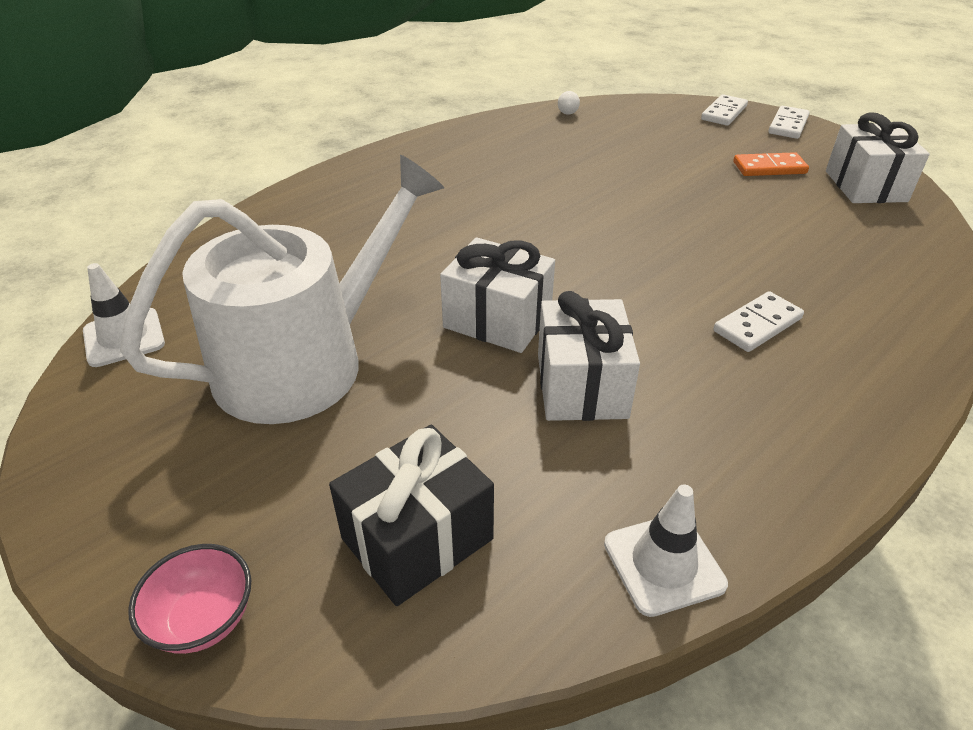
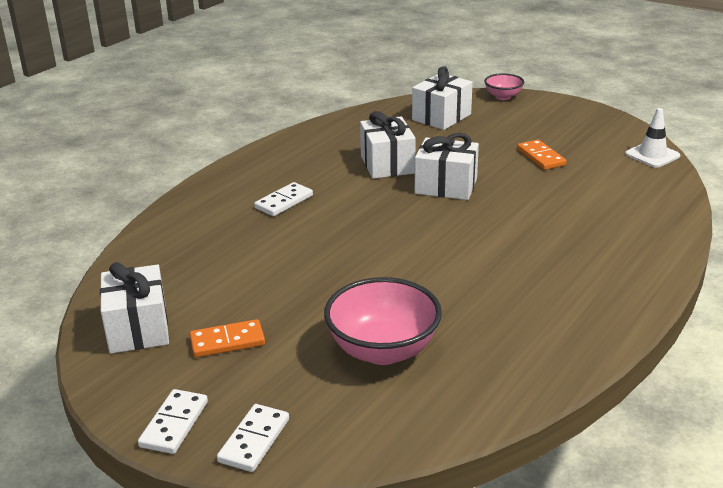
camera: 170 degrees right, 10 degrees down
(305, 361) = (540, 157): white watering can -> orange domino
(417, 538) = (441, 117): black gift -> white gift
(568, 110) = (469, 415): white light bulb -> none
(625, 148) = (383, 350): none -> pink bowl
(663, 564) = (344, 122): white traffic cone -> none

